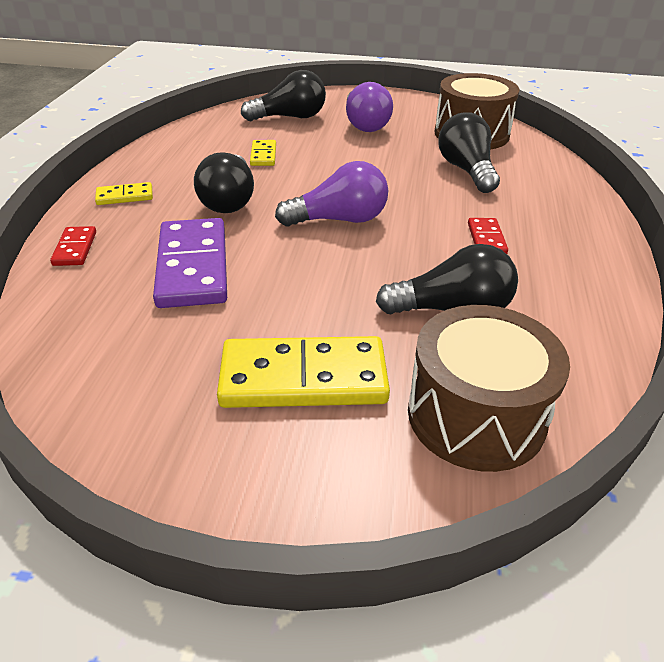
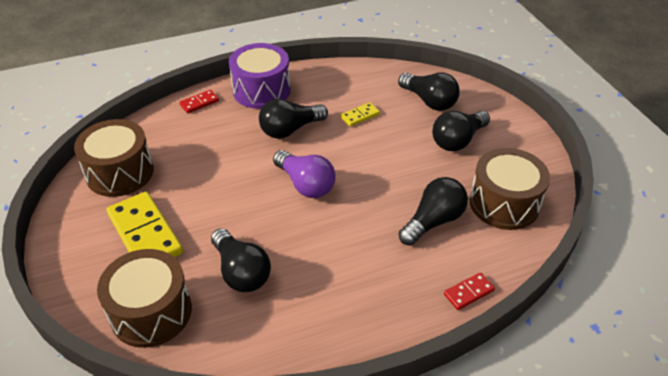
camera: 60 degrees right, 5 degrees up
(125, 196) = (261, 90): yellow domino -> purple drum
(130, 369) = (120, 172): none -> brown drum
(193, 267) = (212, 150): purple domino -> none
(364, 124) = (458, 140): purple light bulb -> black light bulb
(486, 239) = (338, 263): red domino -> red domino (469, 292)

